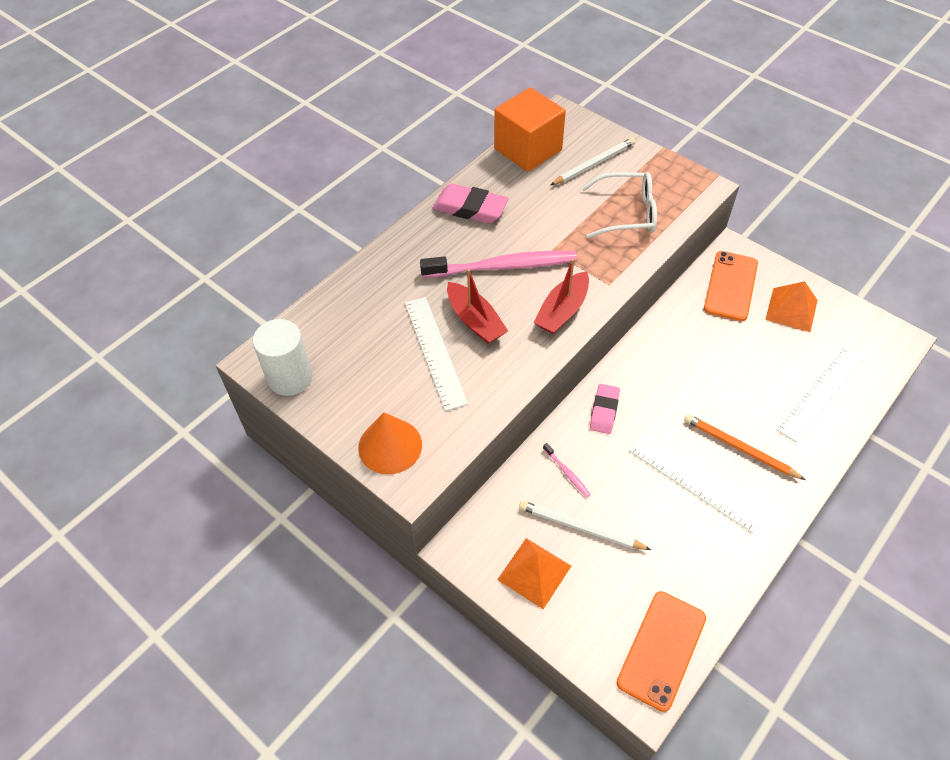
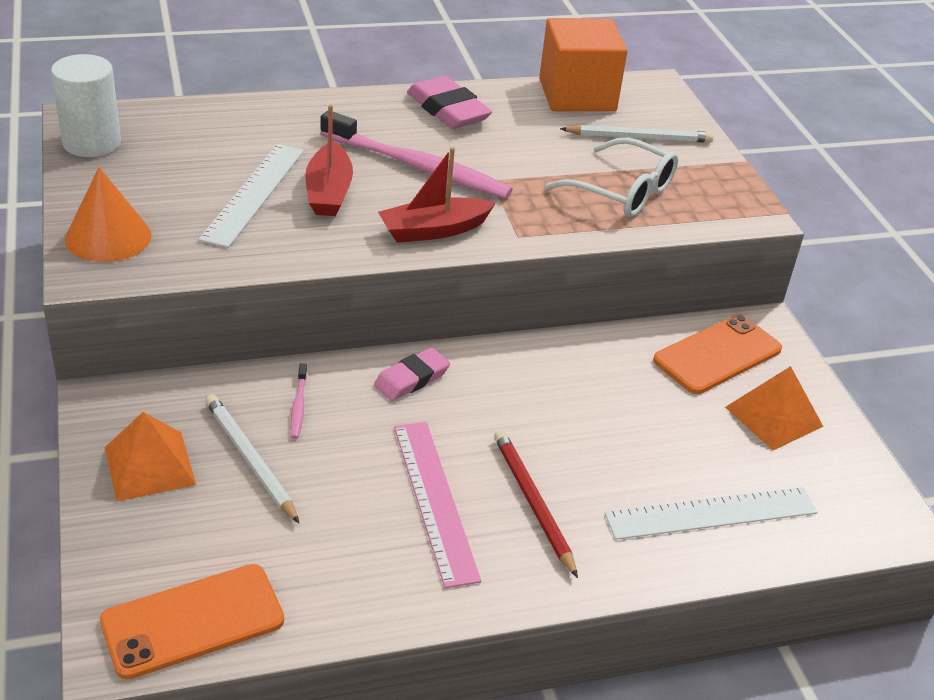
camera: 30 degrees right, 15 degrees down
(694, 483) = (434, 500): white ruler -> pink ruler
(739, 448) = (532, 503): orange pencil -> red pencil

